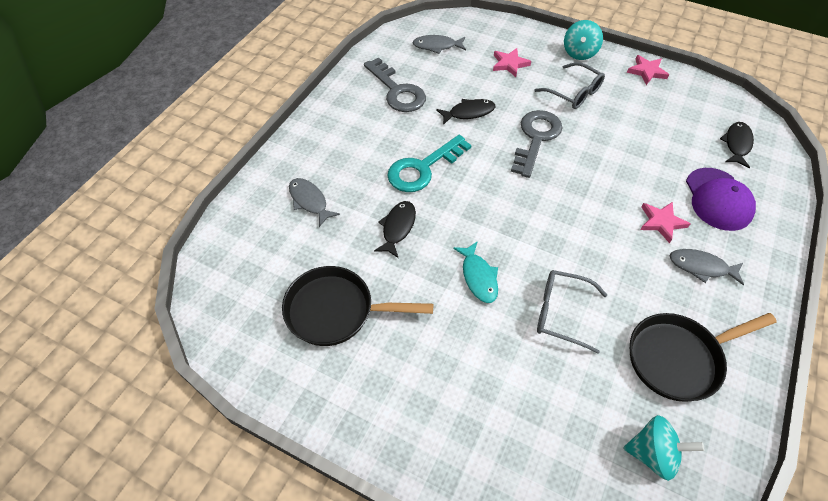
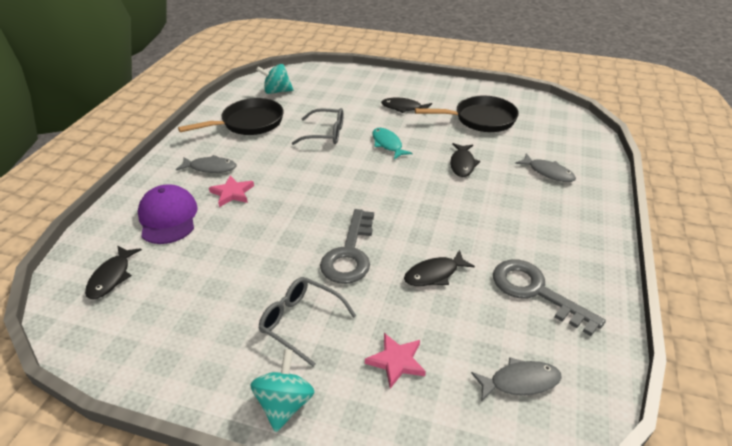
camera: 170 degrees right, 15 degrees down
(423, 168) = (462, 209): turquoise key -> none
(438, 360) = (404, 108): none -> black fish
(647, 71) = (182, 379): pink star -> none

